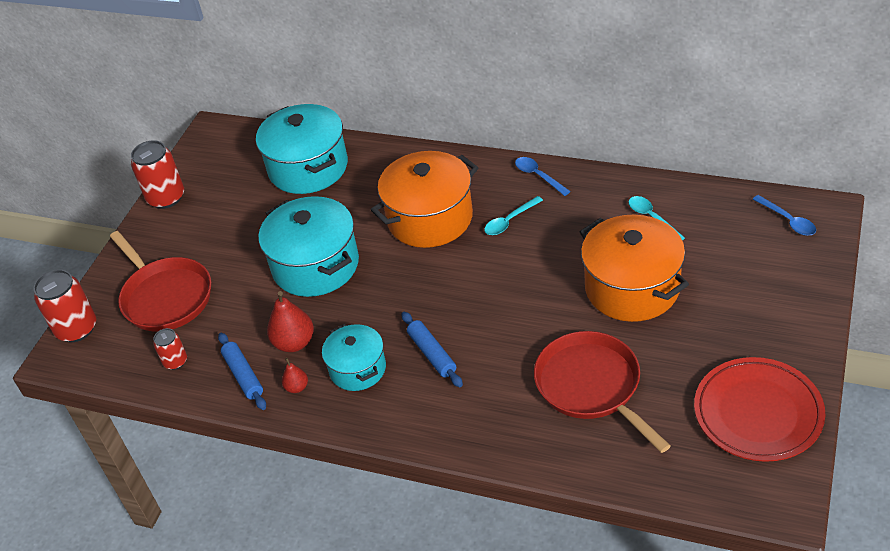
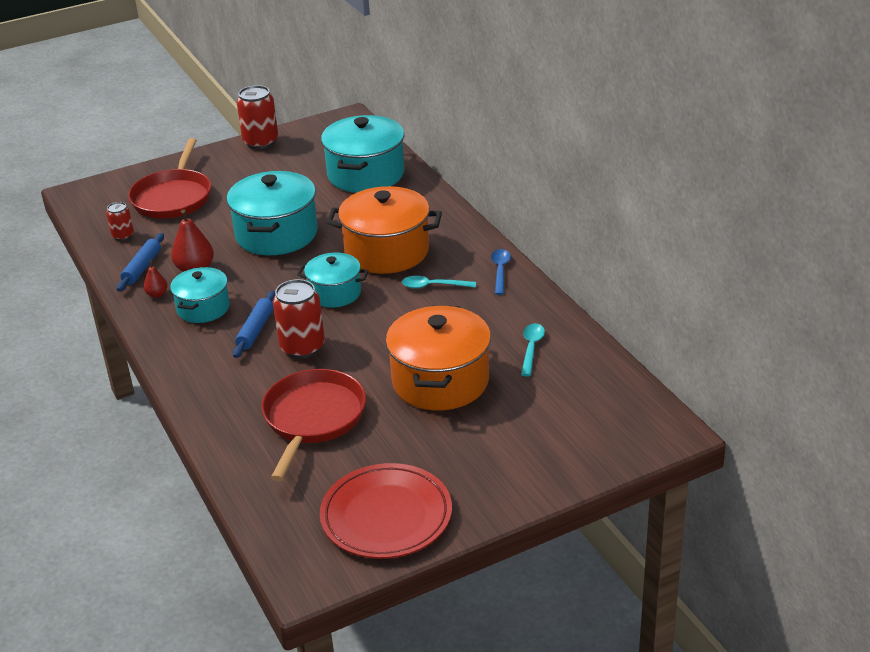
camera: 40 degrees right, 10 degrees down
(77, 329) = (106, 184): red can -> red can (302, 347)
(445, 279) = (335, 293): none -> turquoise pot
(788, 221) = (629, 418): blue spoon -> none

